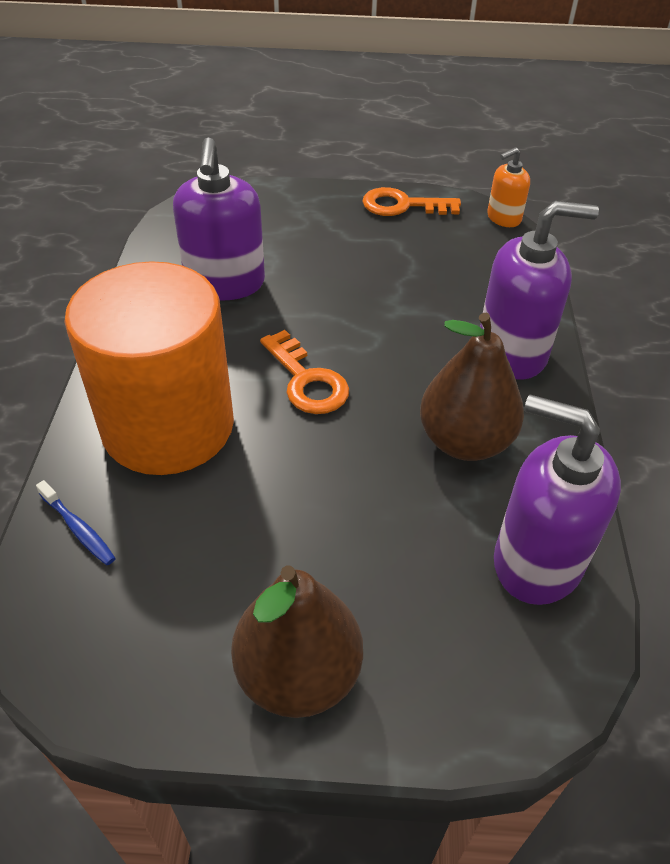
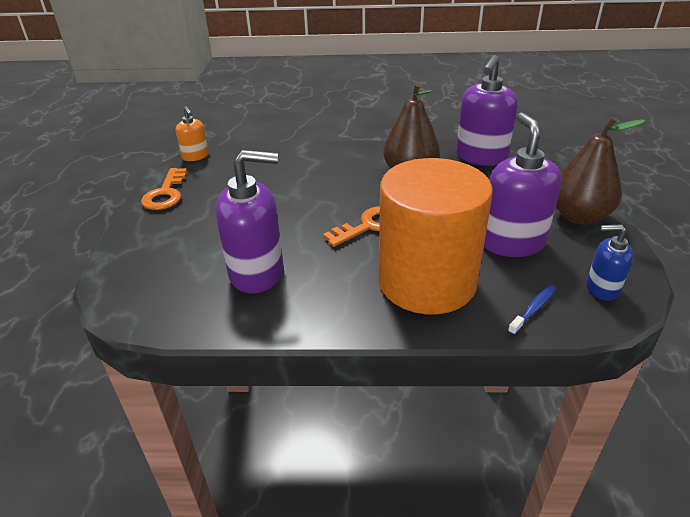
camera: 90 degrees left, 10 degrees down
(92, 633) = (602, 288): none -> blue soap dispenser
(512, 352) = (335, 158): purple soap dispenser -> purple soap dispenser (512, 242)

